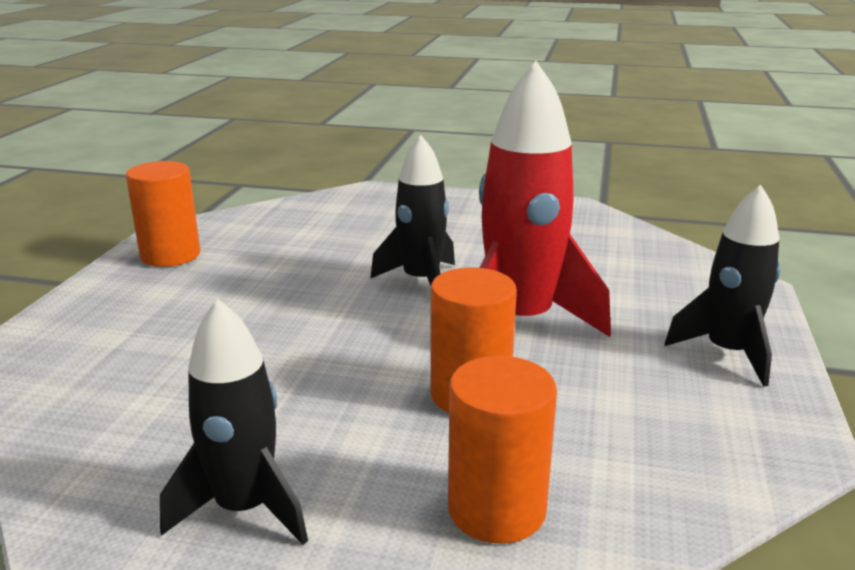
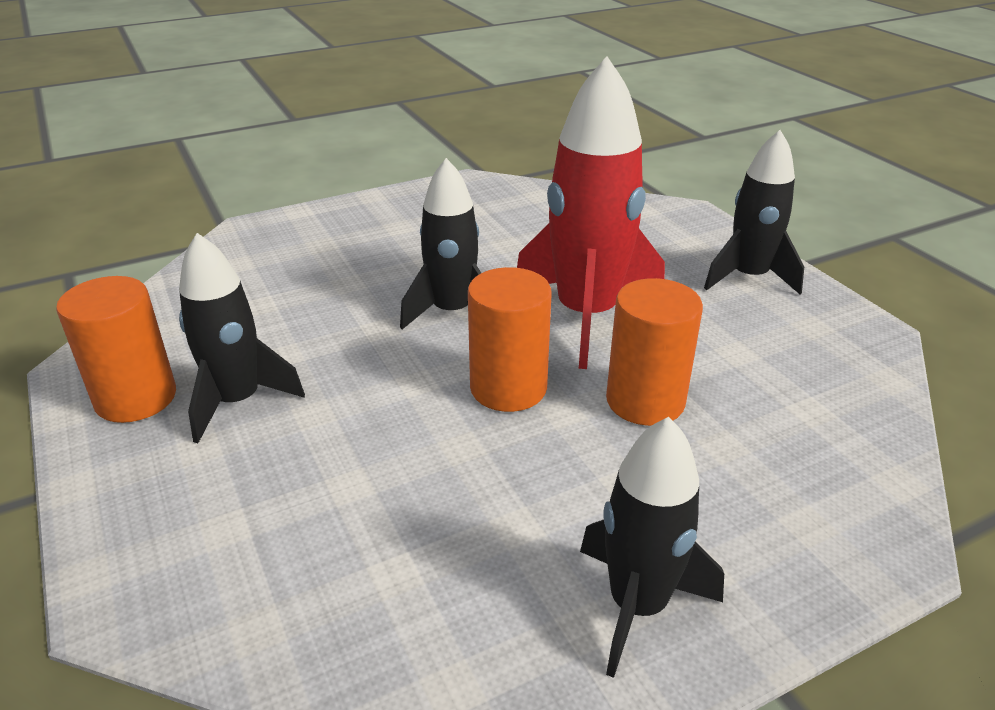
camera: 40 degrees left, 10 degrees up
(214, 278) = (238, 401): none -> black rocket
(496, 509) = (792, 483): orange cylinder -> orange cylinder (508, 388)

